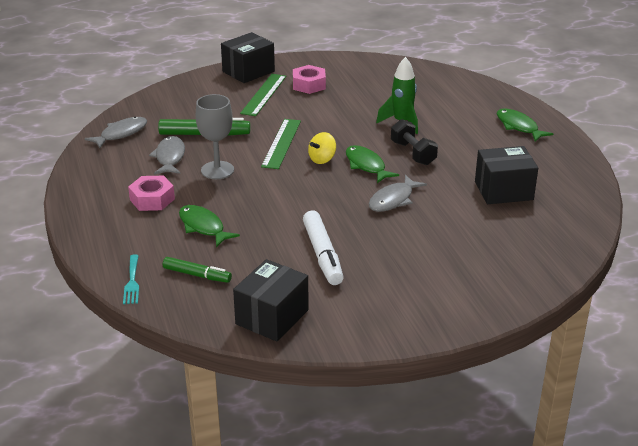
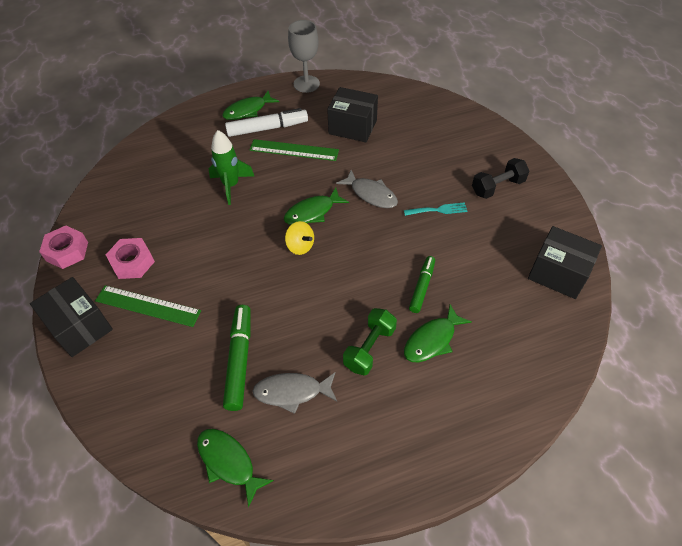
camera: 90 degrees left, 20 degrees up
(121, 134) = (229, 462): grey fish -> green fish
(132, 282) = (538, 393): turquoise fork -> turquoise fork (438, 210)
(152, 199) = (385, 398): pink nut -> pink nut (67, 251)
(197, 275) = (513, 336): green marker -> green marker (422, 287)
(202, 193) = (369, 348): none -> green dumbbell
(217, 170) = (321, 338): grey goblet -> grey goblet (306, 84)
(282, 143) = (266, 282): green ruler -> green ruler (294, 150)
(322, 255) = (462, 242): white marker -> white marker (267, 128)
(413, 153) = (291, 179): black dumbbell -> black dumbbell (497, 187)
(503, 191) = (352, 127): black box -> black box turned 60 degrees counterclockwise

